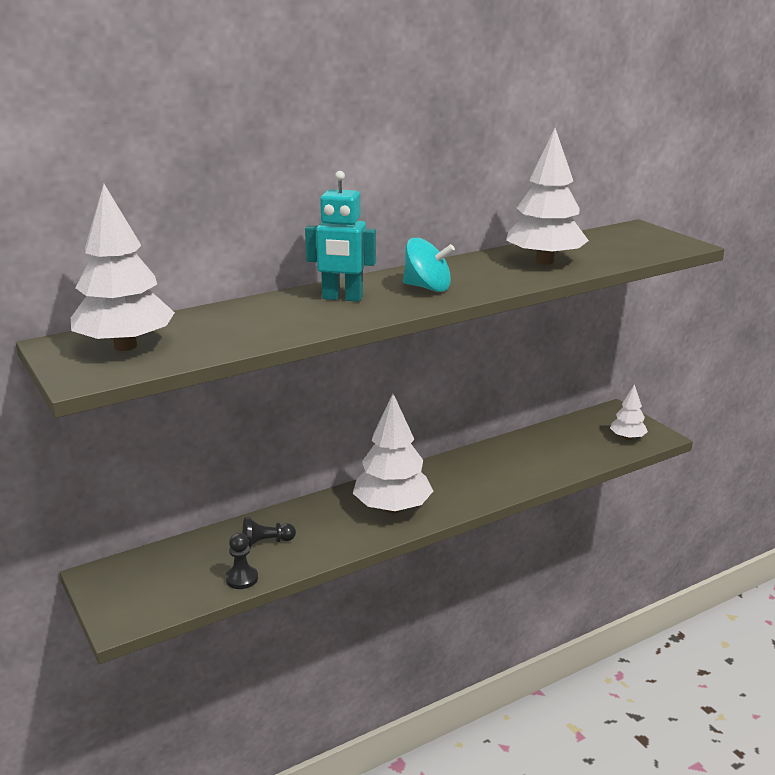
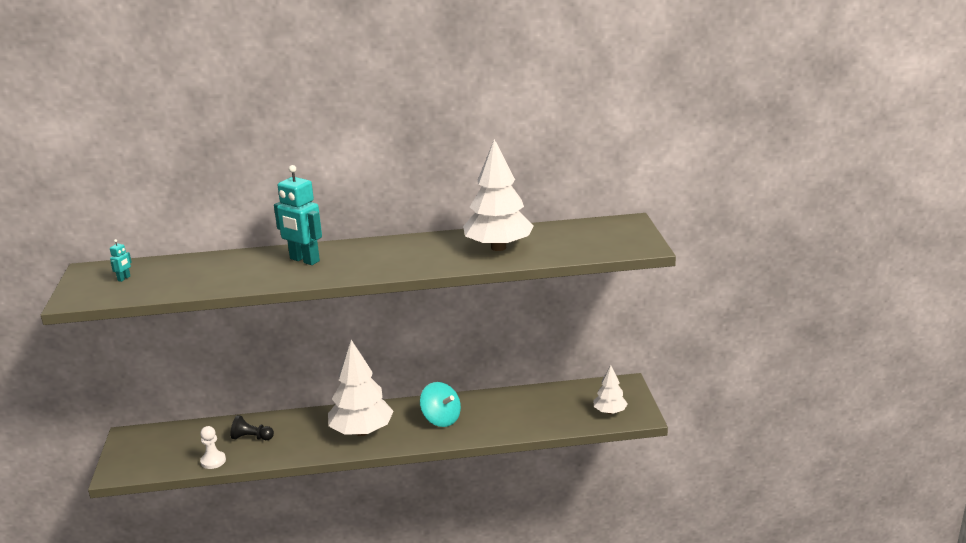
camera: 25 degrees right, 0 degrees up
(125, 346) = (124, 278): white tree -> turquoise robot
(242, 579) = (213, 461): black pawn -> white pawn
(427, 288) = (375, 260): turquoise spinning top -> turquoise spinning top (441, 419)

